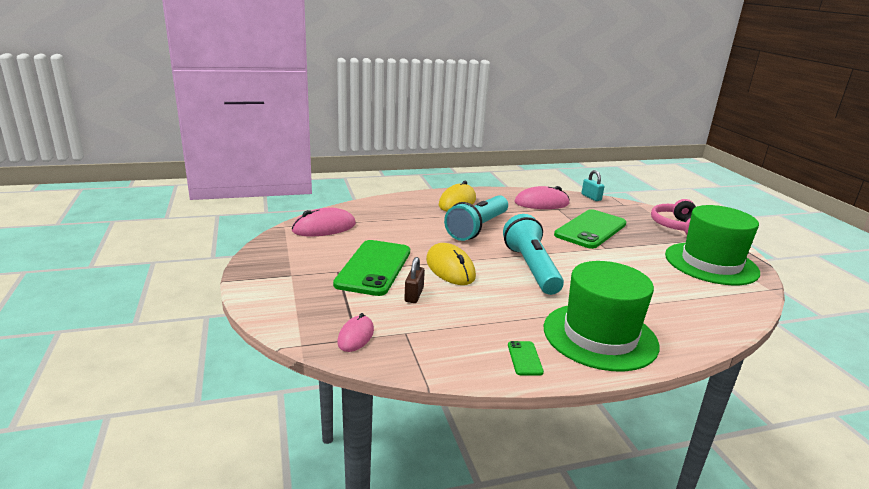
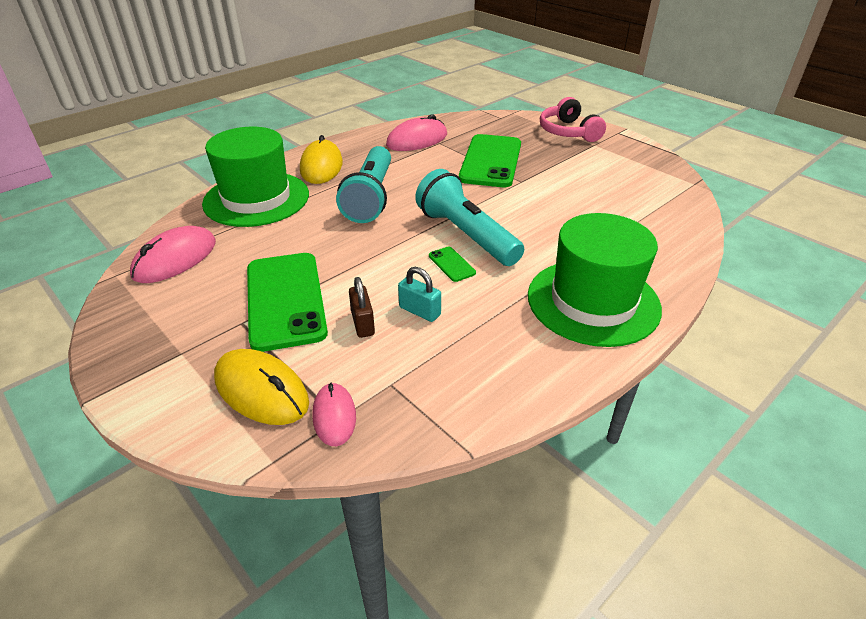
camera: 25 degrees left, 15 degrees up
(450, 268) = (378, 267): yellow mouse -> yellow mouse (261, 390)
(524, 358) = (542, 364): green phone -> green phone (451, 264)
(591, 197) = (462, 117): turquoise padlock -> turquoise padlock (419, 311)
(711, 263) = (627, 169): green hat -> green hat (256, 199)

